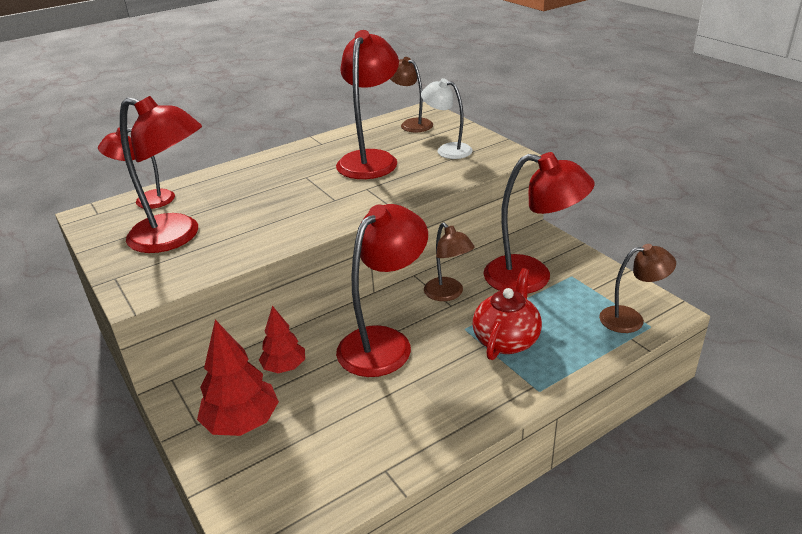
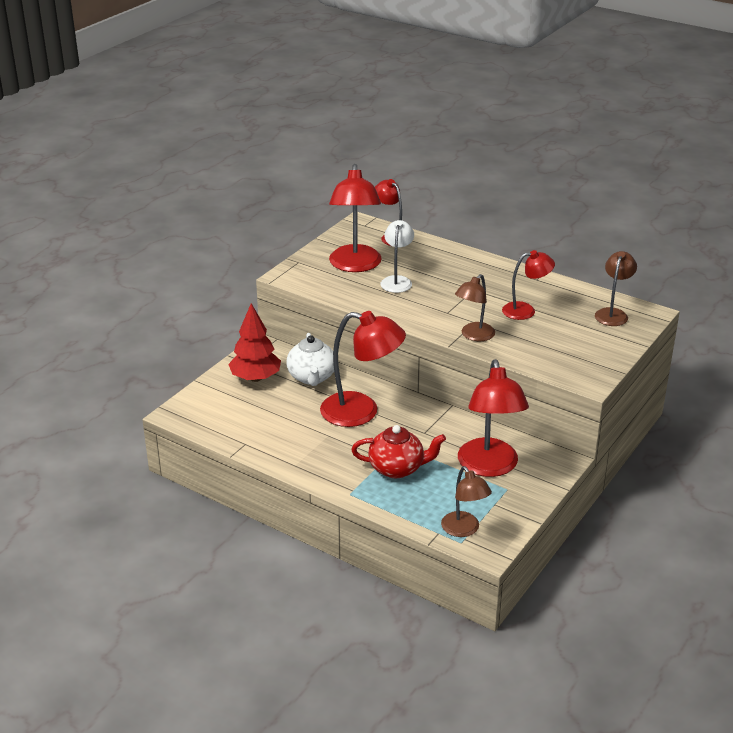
camera: 65 degrees right, 0 degrees up
(284, 367) = (312, 377): red tree -> white teapot
(371, 159) = (525, 310): red lamp -> red lamp, size x0.59
(447, 150) = (574, 344): white lamp -> white lamp (397, 281)
(448, 294) = (437, 428): brown lamp -> brown lamp (474, 336)

